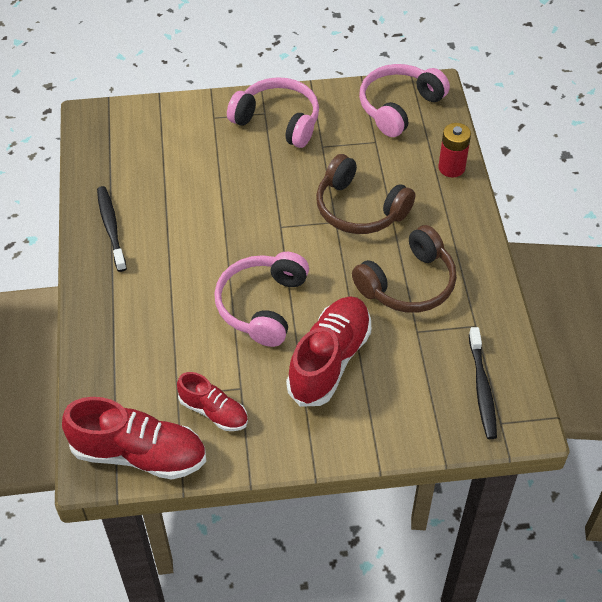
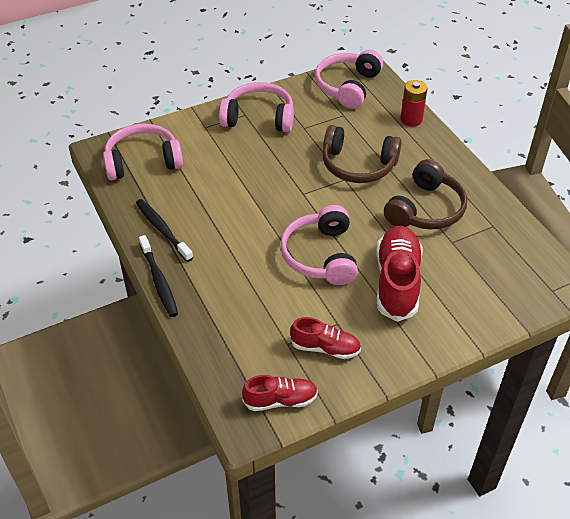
camera: 20 degrees left, 5 degrees down
(128, 141) = (143, 161): none -> pink headphones
(139, 454) = (280, 400): red shoe -> red shoe, size x0.58
(482, 388) = (524, 269): black toothbrush -> black toothbrush (159, 281)

